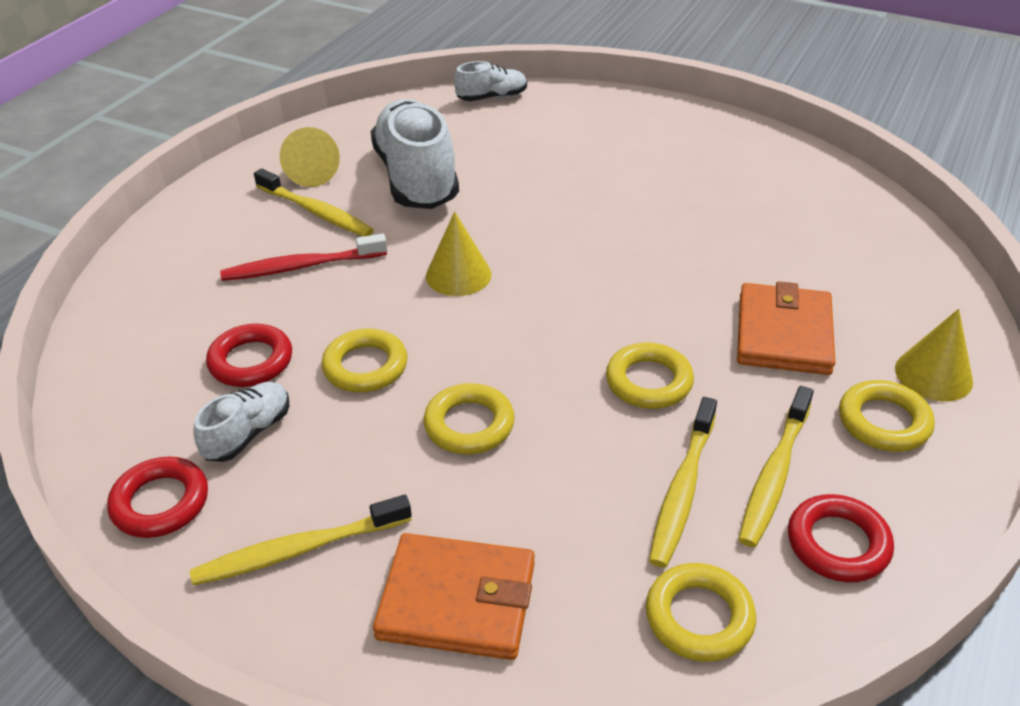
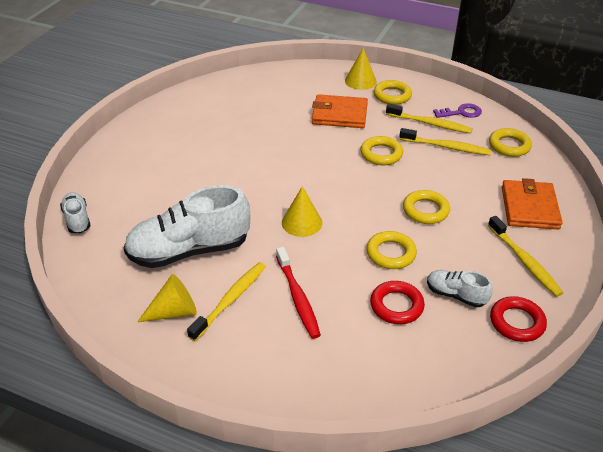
camera: 95 degrees left, 0 degrees up
(837, 543) = (461, 112): red ring -> purple key

